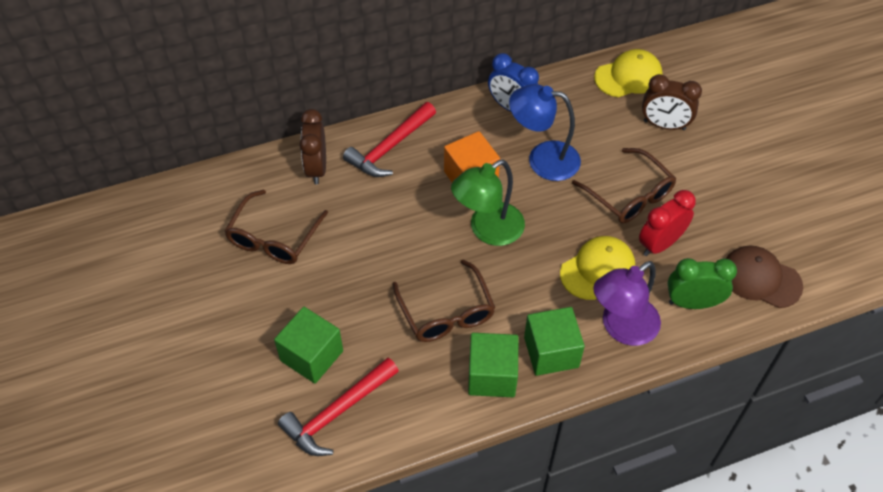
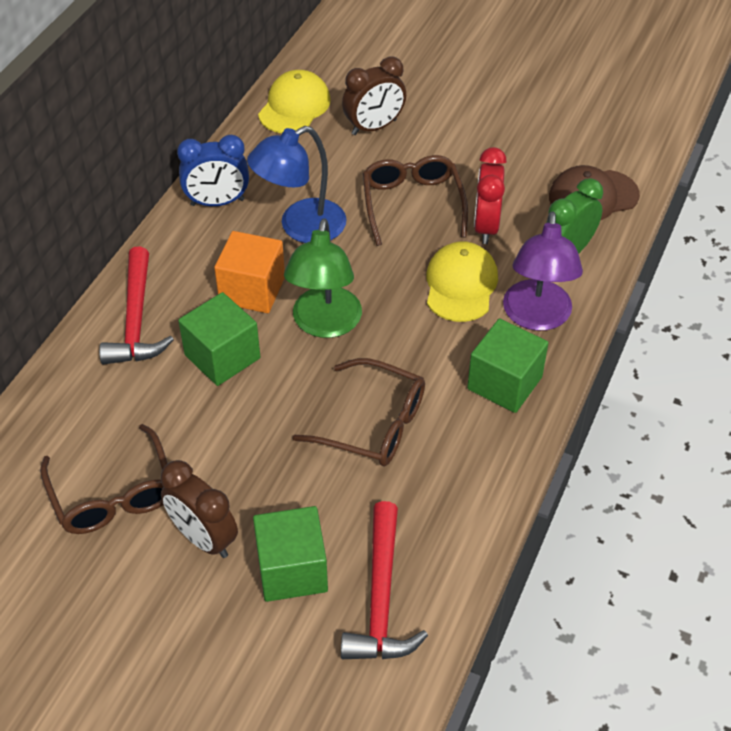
camera: 45 degrees left, 5 degrees down
(316, 168) = (79, 394): brown clock -> brown clock (203, 538)
(492, 375) = (479, 444): green cube -> green cube (222, 356)
(628, 195) = (412, 205): brown glasses -> brown glasses turned 105 degrees counterclockwise

